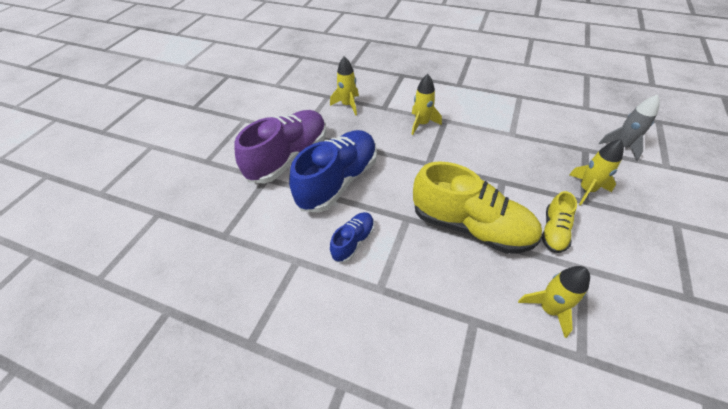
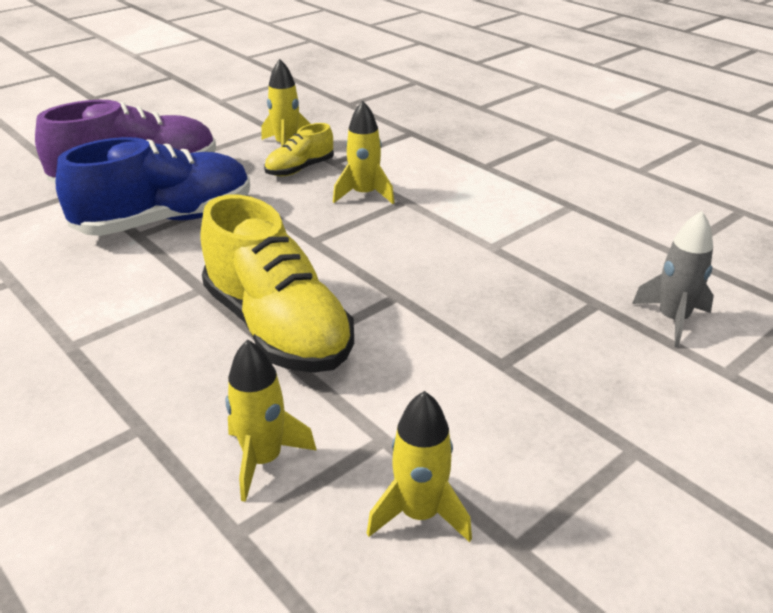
camera: 25 degrees right, 15 degrees down
(353, 241) = (101, 287): blue shoe -> none
(554, 231) = (398, 379): yellow shoe -> yellow shoe (300, 169)
(586, 190) = (525, 351): yellow rocket -> yellow rocket (419, 514)

